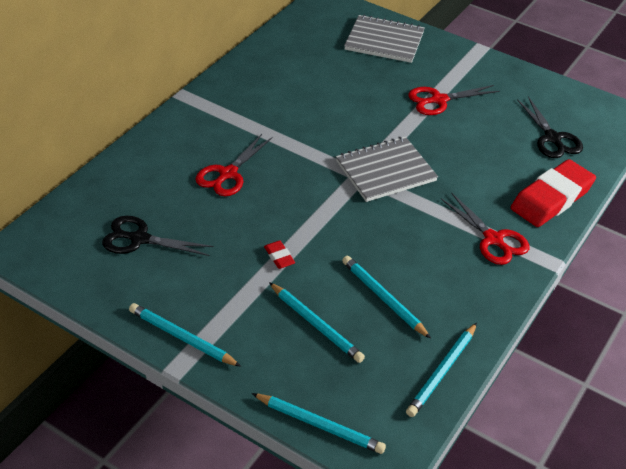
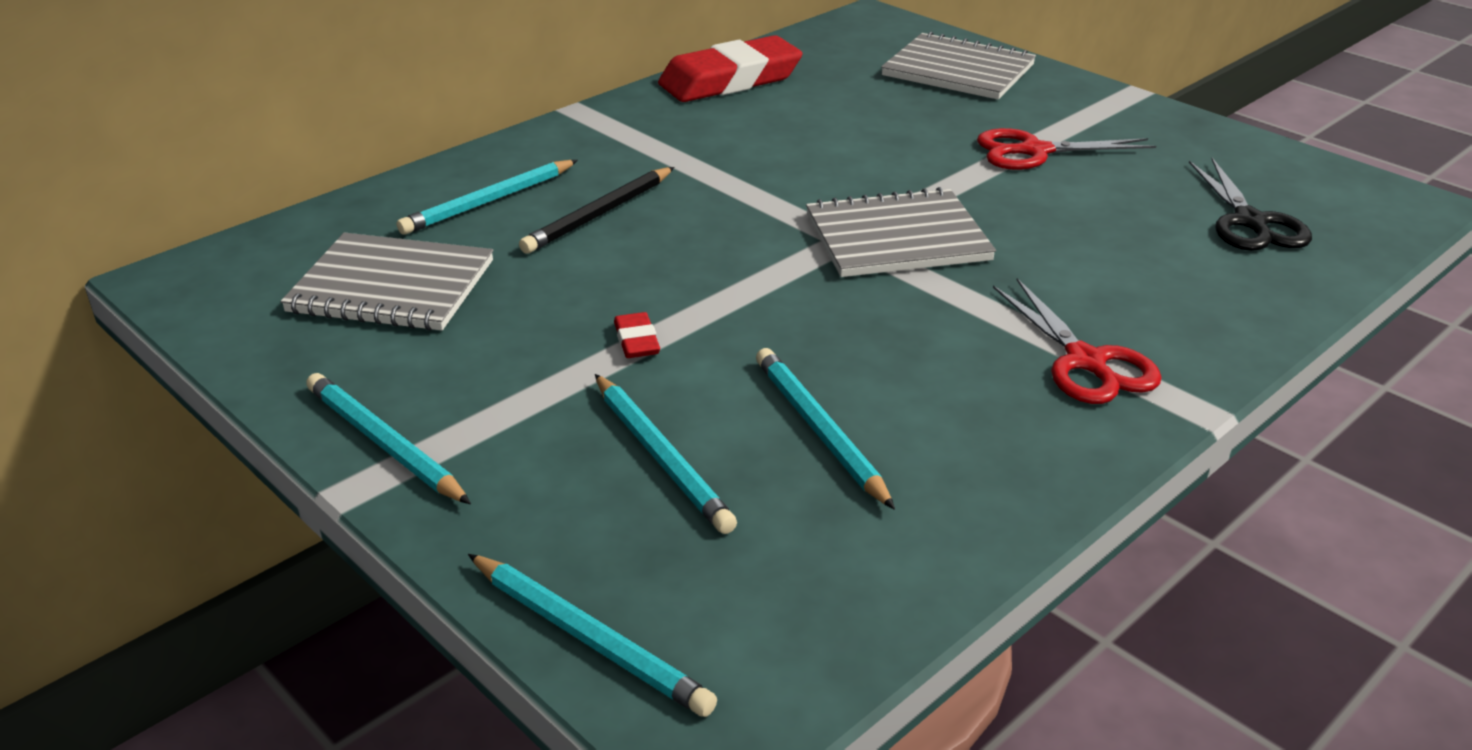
camera: 15 degrees right, 10 degrees down
(139, 239) = (392, 287): black scissors -> grey notebook
(228, 174) = (599, 214): red scissors -> black pencil
(442, 372) = (902, 577): turquoise pencil -> turquoise pencil (488, 201)
(551, 198) = (1228, 310): red eraser -> red eraser (730, 80)

